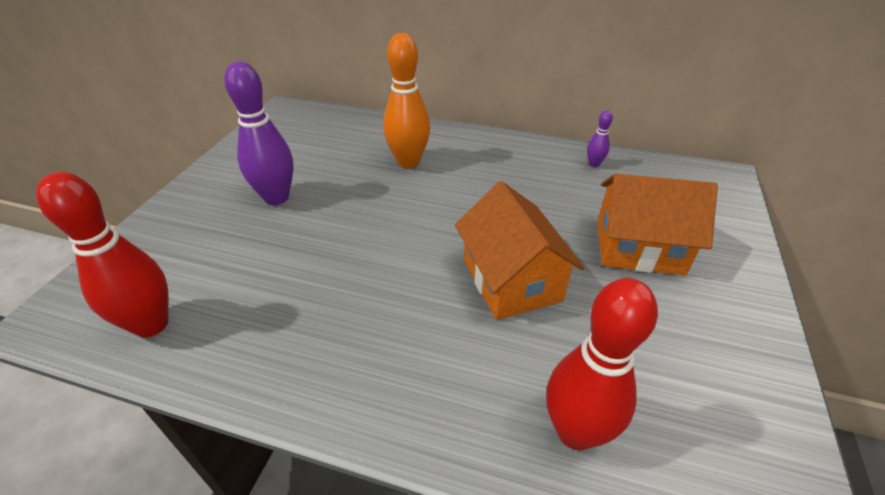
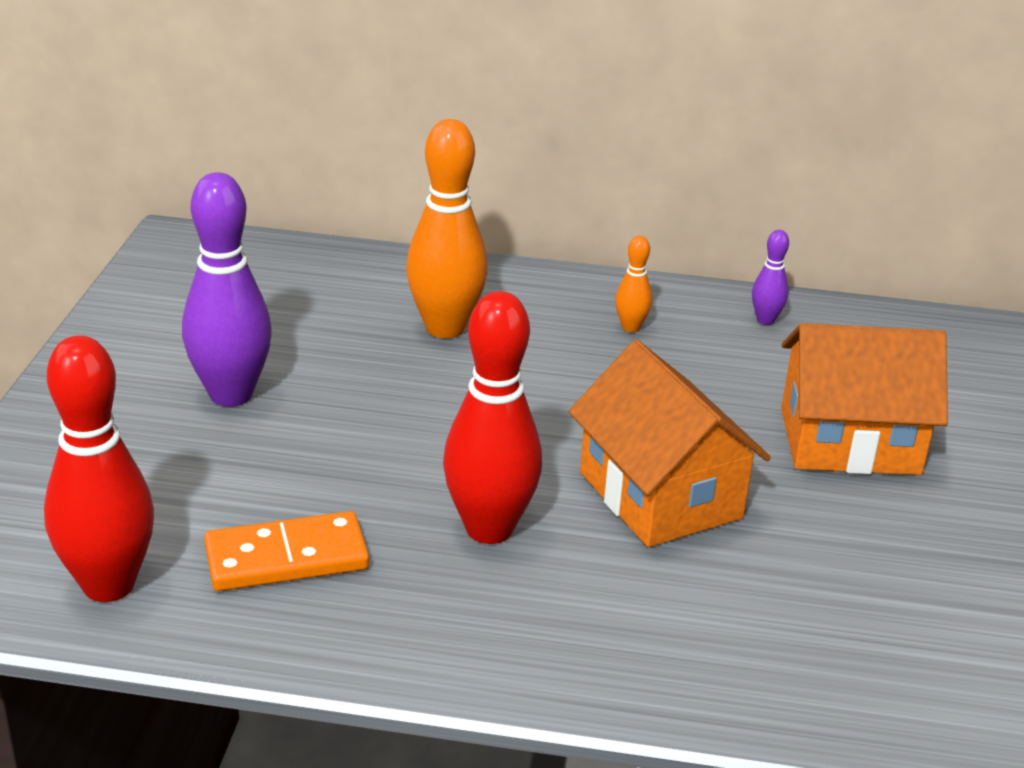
camera: 10 degrees left, 10 degrees down
(266, 311) = (286, 557): none -> orange domino
(514, 165) = (630, 327): none -> orange bowling pin
(575, 431) = (782, 666): red bowling pin -> red bowling pin (489, 529)

